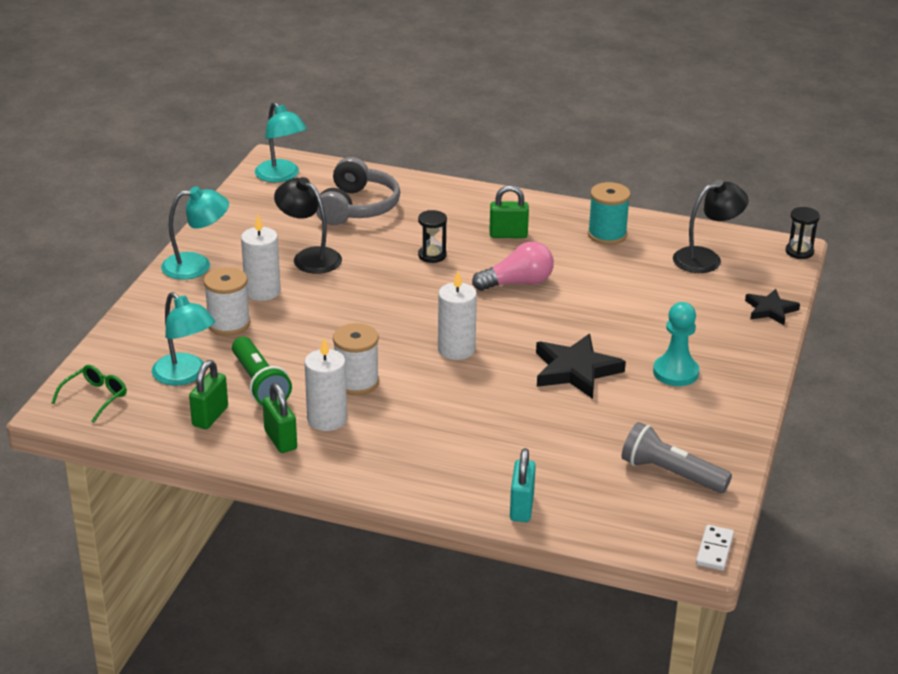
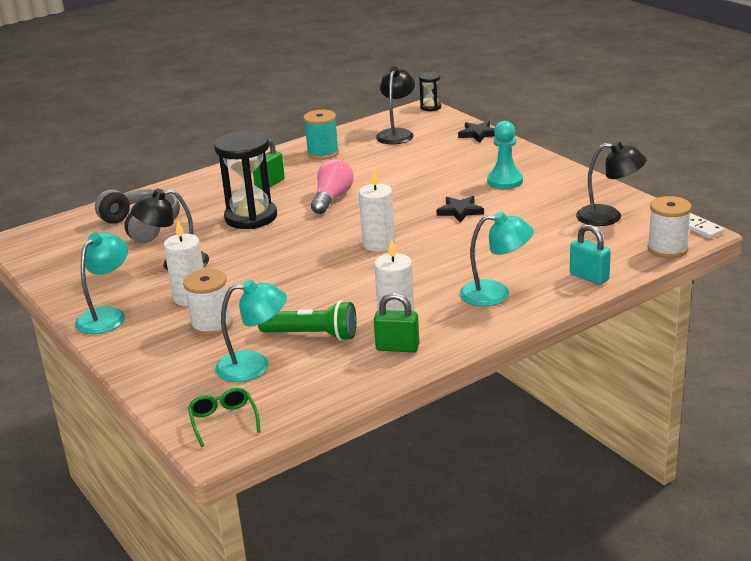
camera: 50 degrees left, 5 degrees down
(210, 416) = (326, 371): green padlock -> none
(281, 176) = (45, 242): turquoise lamp -> turquoise lamp (495, 294)
(356, 382) = (366, 294): white spool -> white spool (667, 249)
(432, 255) = (251, 217): black hourglass -> black hourglass, size x2.09
(575, 370) = (460, 211): black star -> black star, size x0.62
(671, 474) = (609, 217): grey flashlight -> black lamp

